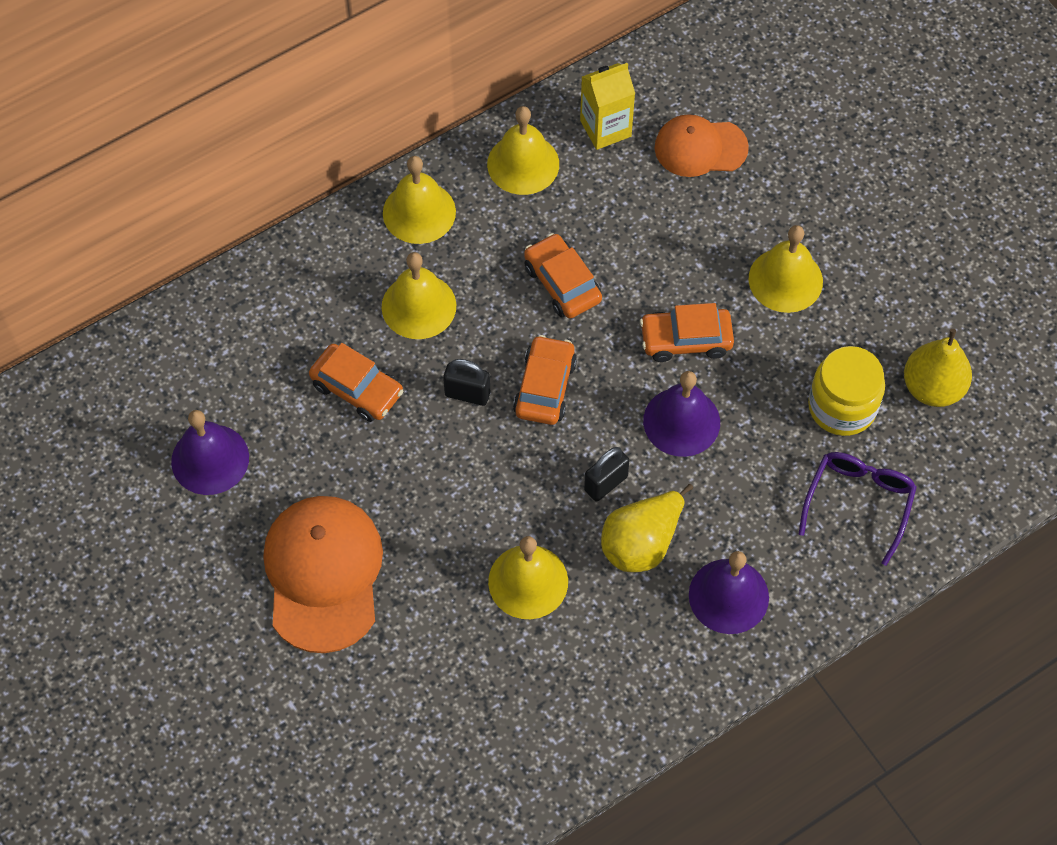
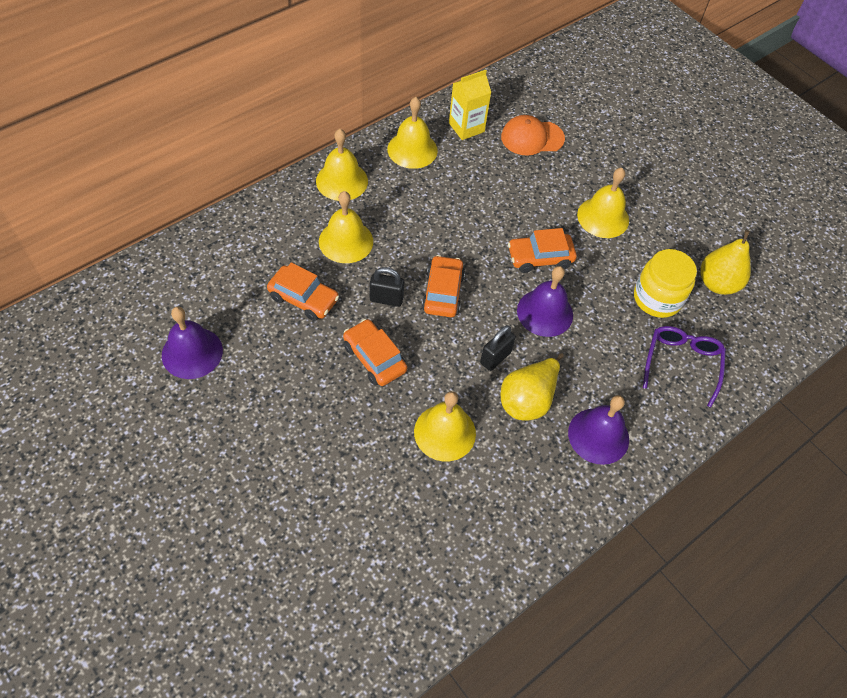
camera: 10 degrees left, 5 degrees down
(323, 574) = (284, 434): orange cap -> none
(562, 283) = (447, 223): orange car -> orange car (374, 358)

